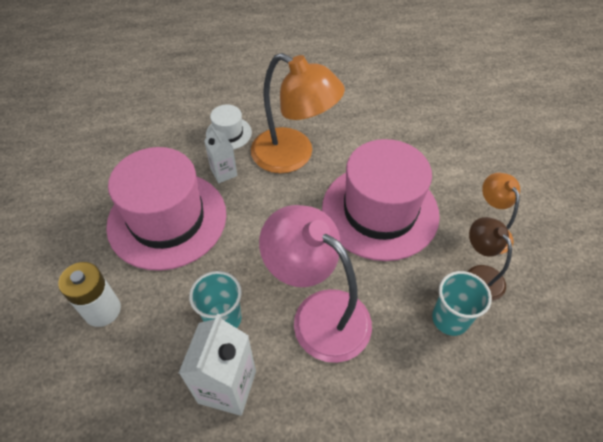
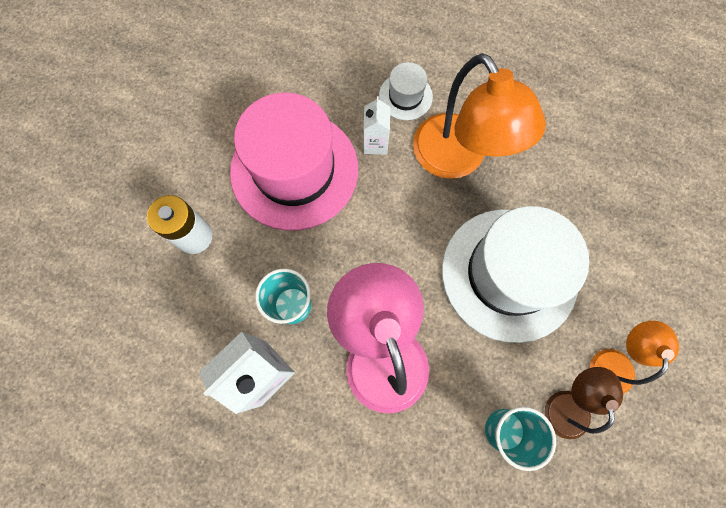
camera: 30 degrees right, 20 degrees up
(380, 211) = (509, 274): pink hat -> white hat

